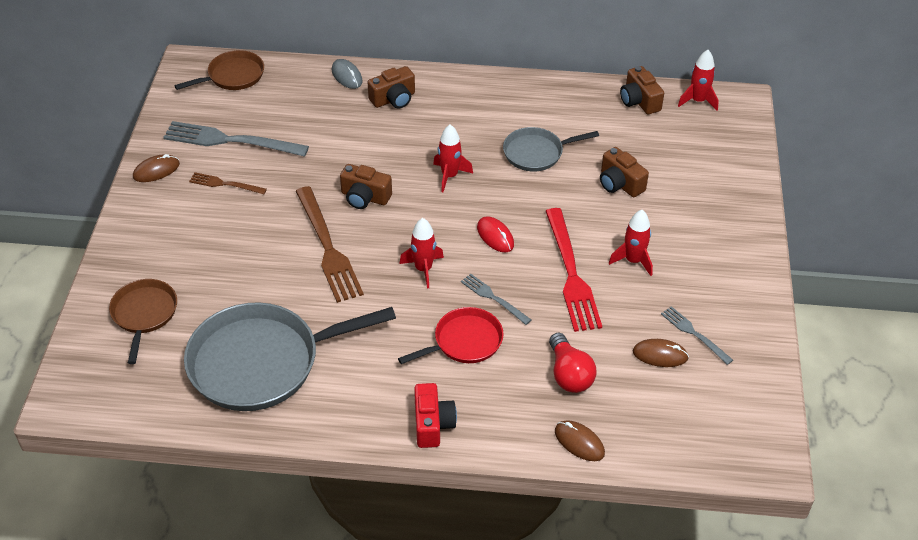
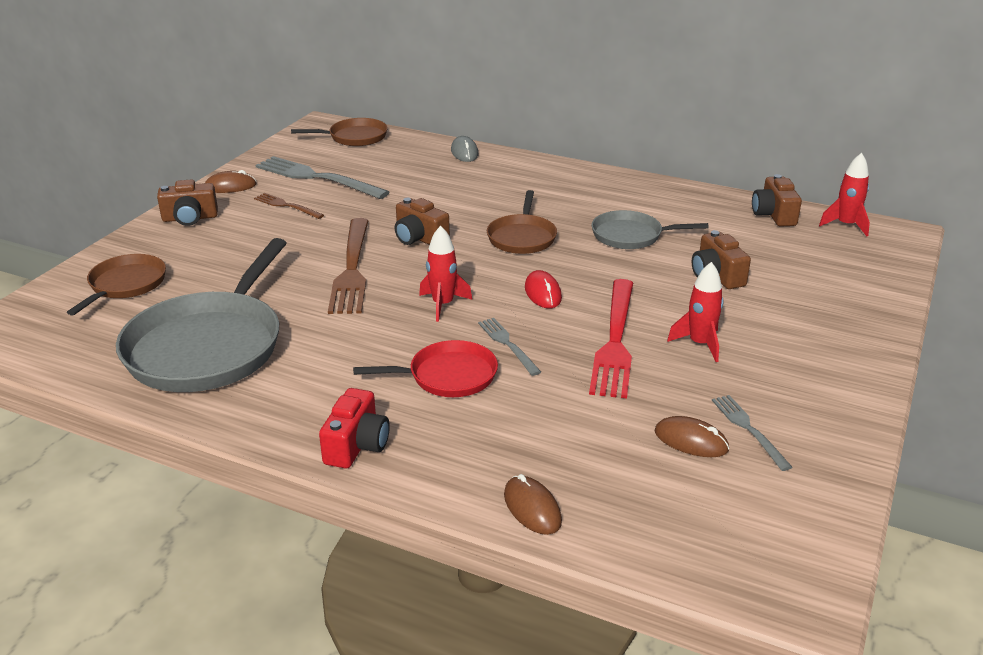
camera: 20 degrees right, 15 degrees down
(261, 362) = (208, 347): grey pan -> grey pan turned 75 degrees counterclockwise
(393, 99) = (500, 174): brown camera -> brown camera (190, 218)
(449, 176) = (522, 237): red rocket -> brown pan
(569, 374) = (559, 434): red light bulb -> none

